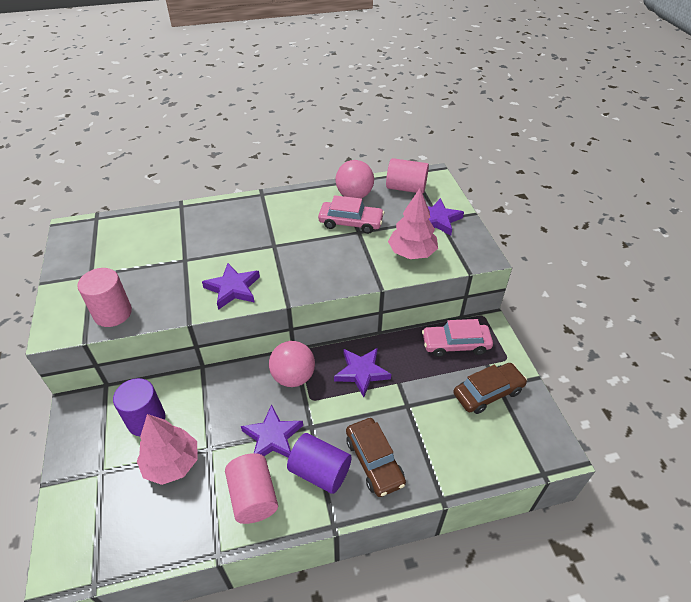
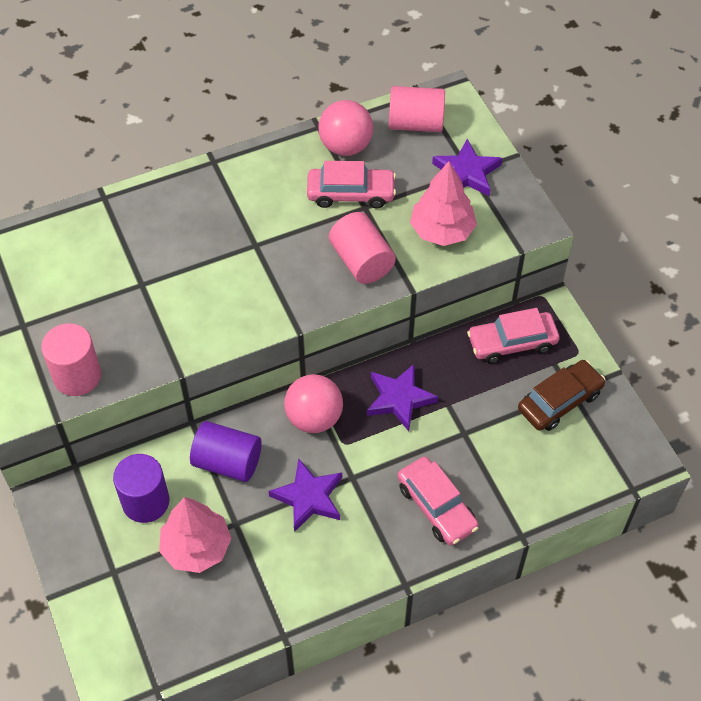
camera: 10 degrees left, 10 degrees up
(233, 288) = (221, 318): purple star -> none
(253, 496) = (305, 569): pink cylinder -> pink cylinder (361, 261)
(320, 471) = (375, 528): purple cylinder -> purple cylinder (227, 462)
(374, 461) = (436, 506): brown car -> pink car

